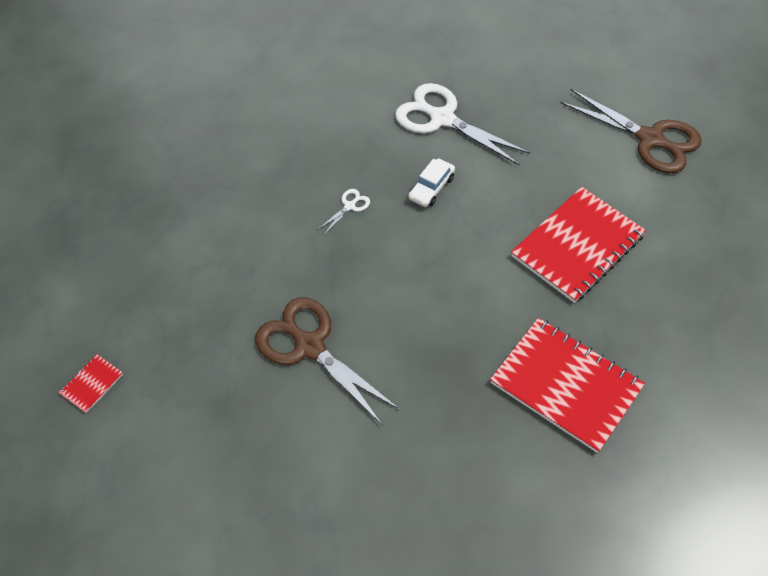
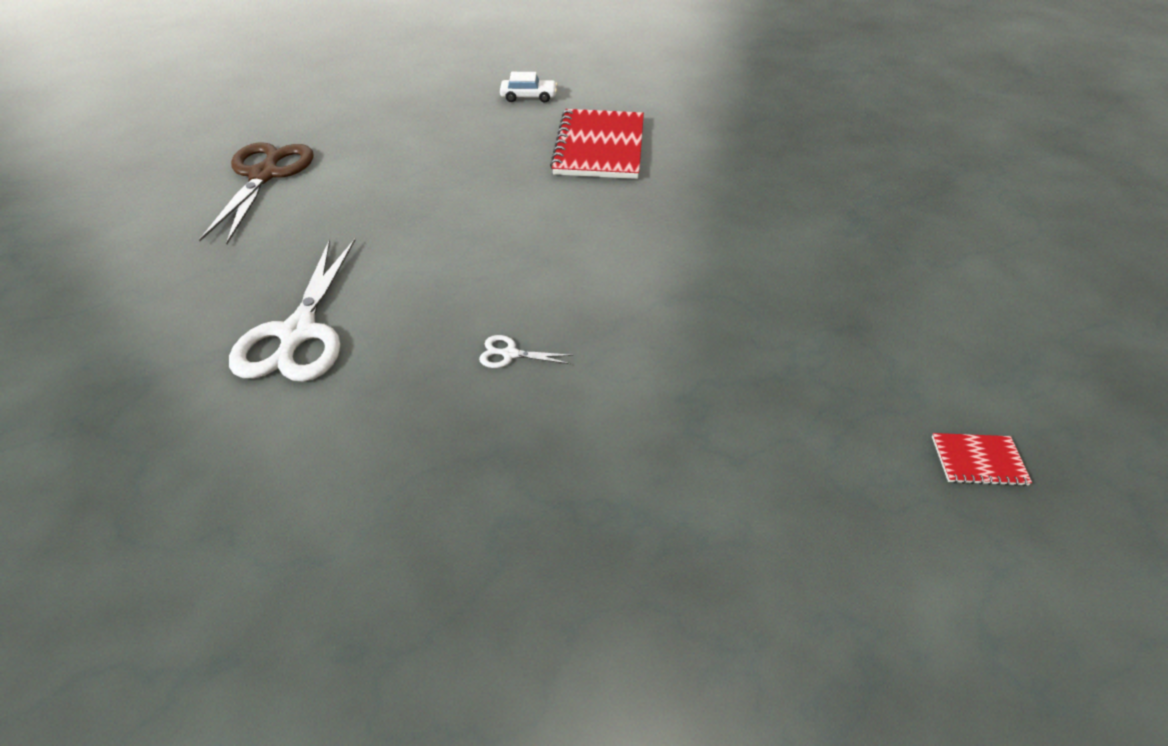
camera: 125 degrees left, 10 degrees down
(309, 346) = (721, 298): brown scissors -> none
(431, 188) = (431, 296): white car -> white car (529, 97)
(577, 246) = (444, 179): red notebook -> none

